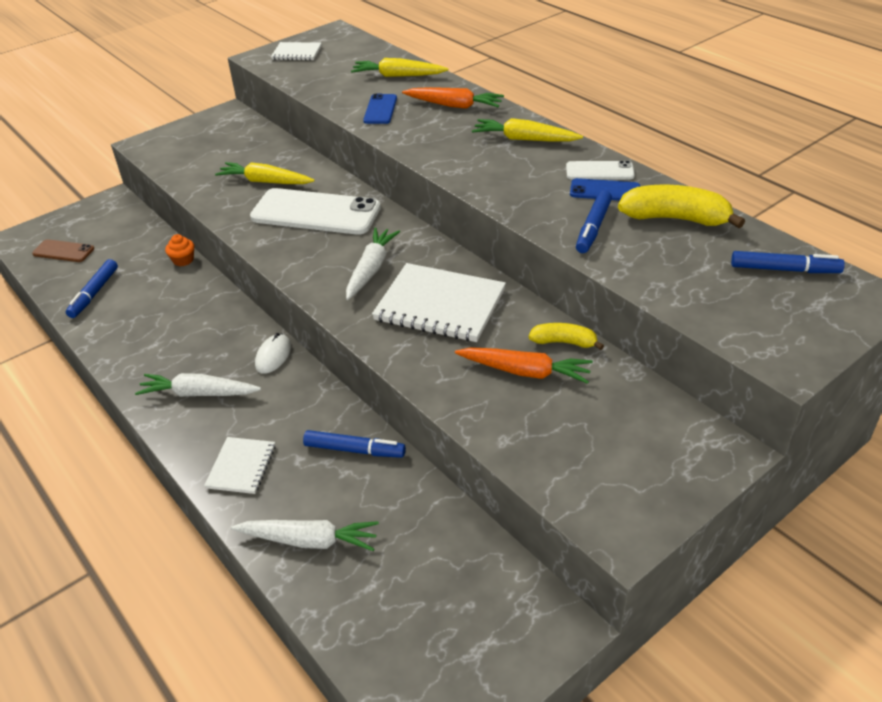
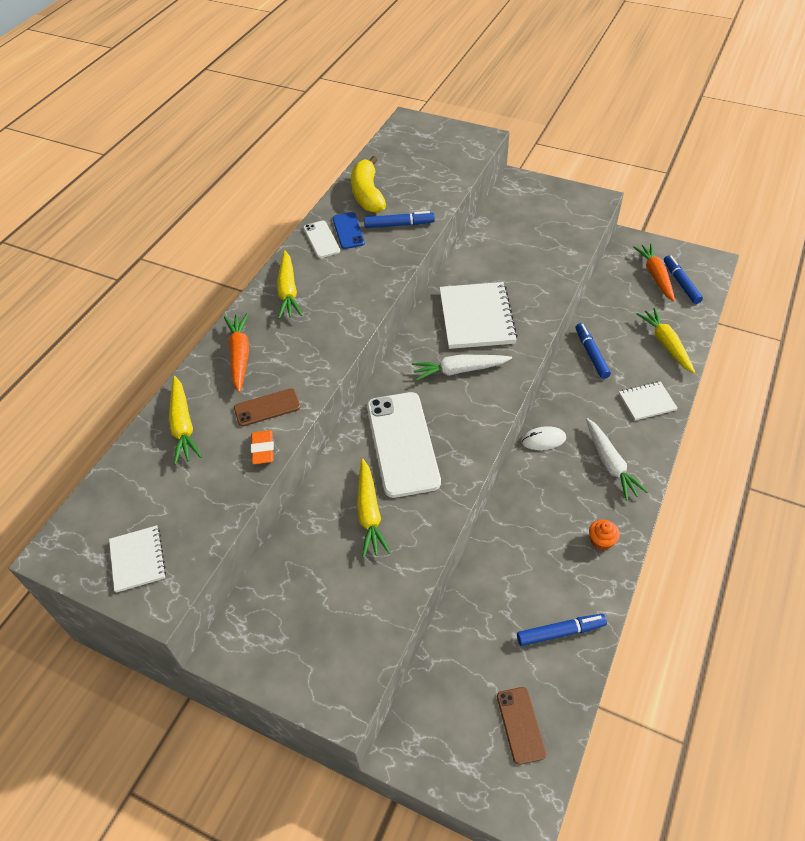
camera: 115 degrees left, 10 degrees up
(183, 260) = (470, 584): orange cupcake -> orange cupcake (601, 541)
(309, 540) = (666, 344): white carrot -> yellow carrot
(339, 102) = (263, 449): none -> orange eraser
(380, 109) = (267, 408): blue phone -> brown phone
(525, 372) = (512, 260): orange carrot -> orange carrot (655, 276)
(564, 342) = (475, 252): yellow banana -> none
(784, 269) = (399, 148): blue marker -> blue marker (681, 283)

